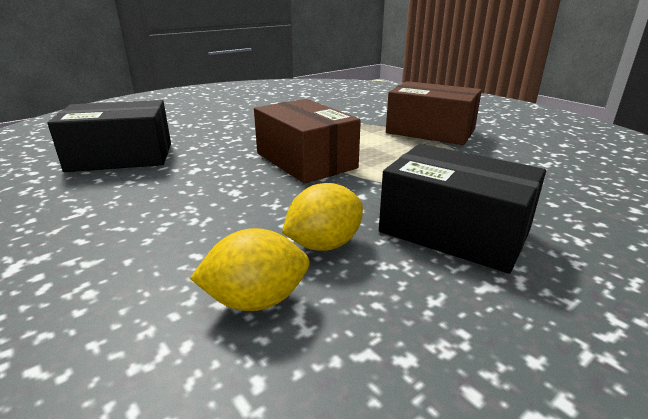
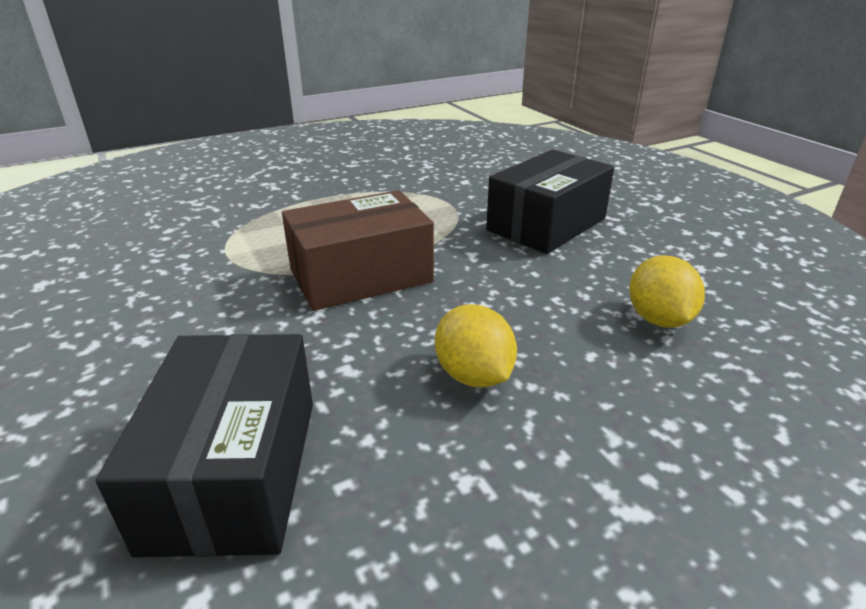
camera: 80 degrees left, 5 degrees up
(324, 244) = (569, 281): yellow lemon -> yellow lemon (473, 375)
(430, 131) = (310, 192): brown box -> none

